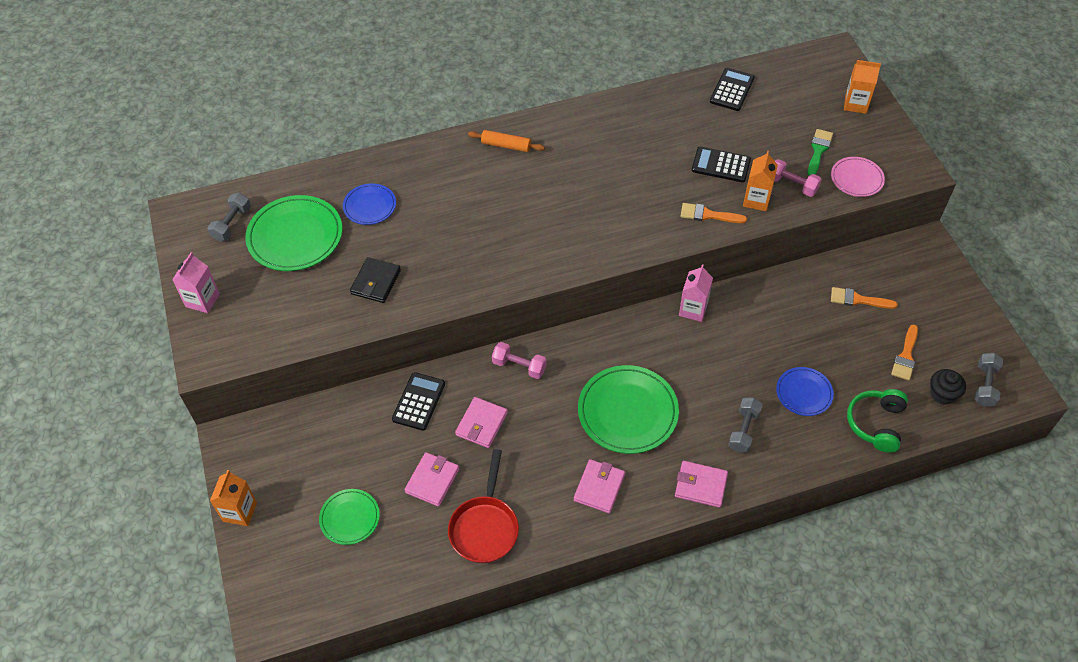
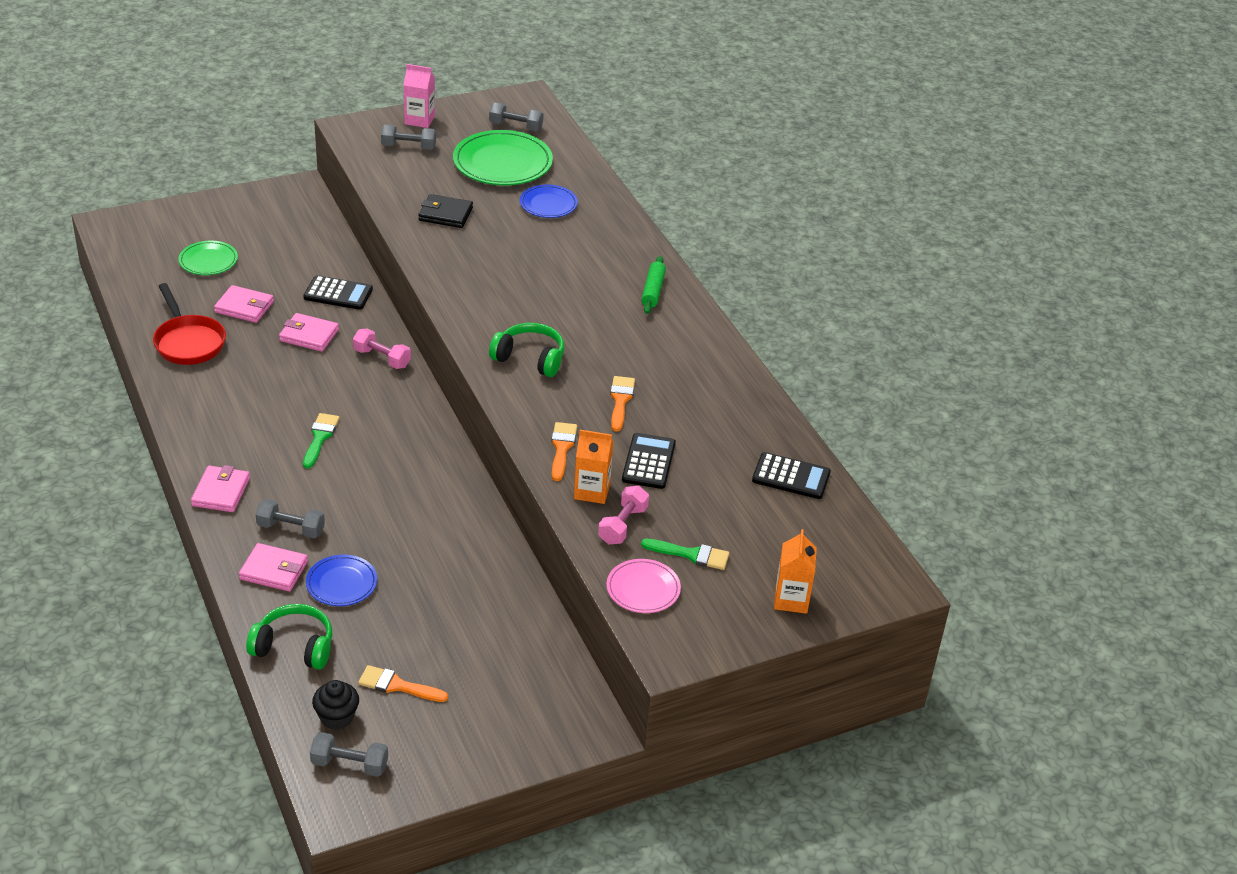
camera: 80 degrees right, 15 degrees down
(240, 512) = (222, 200): orange carton -> none
(252, 310) = (408, 147): none -> grey dumbbell
(485, 527) = (188, 342): red pan -> red pan turned 120 degrees counterclockwise
(506, 145) = (653, 291): orange rolling pin -> green rolling pin
(519, 366) = (382, 358): pink dumbbell -> pink dumbbell turned 75 degrees counterclockwise
(595, 229) = (530, 358): none -> green headphones
(599, 487) = (226, 417): pink wallet -> pink wallet (274, 570)
(627, 412) = (320, 437): green plate -> green brush
(693, 309) = (465, 491): pink carton -> none
(858, 300) = (489, 645): orange brush -> orange brush (620, 400)

